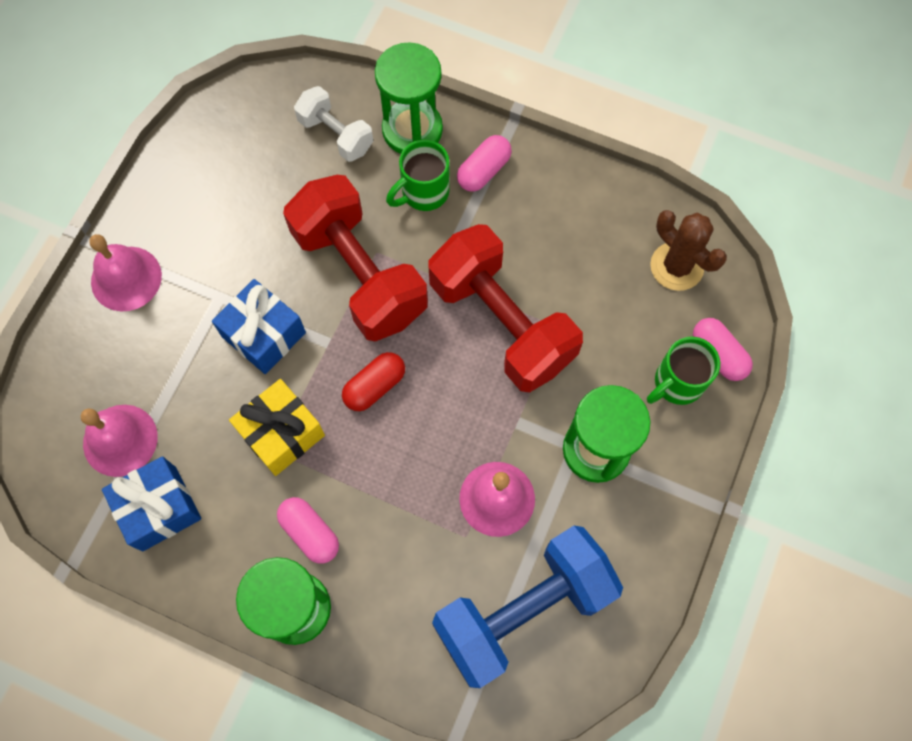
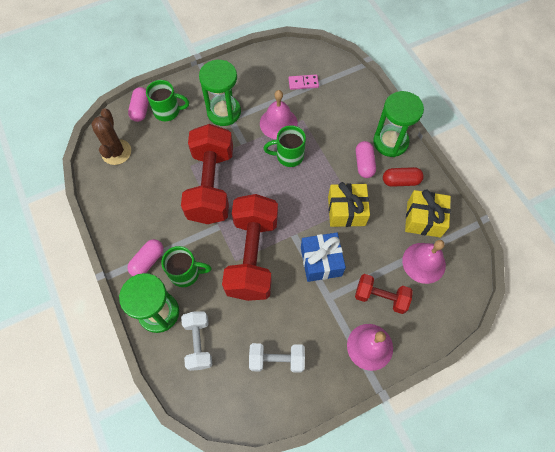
camera: 140 degrees left, 5 degrees down
(151, 348) = (380, 297): none -> red dumbbell
(159, 508) = (423, 219): blue gift -> yellow gift
(230, 183) = (277, 360): none -> white dumbbell
(374, 386) = (289, 200): red capsule -> red capsule (400, 181)
(433, 454) = (288, 156): none -> green mug
(483, 171) = (148, 261): pink capsule -> pink capsule turned 45 degrees counterclockwise
(523, 610) = (303, 83): blue dumbbell -> pink domino

